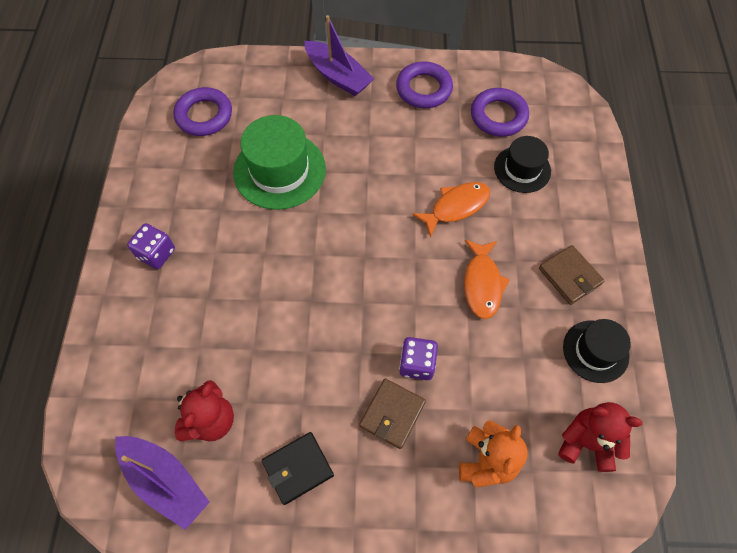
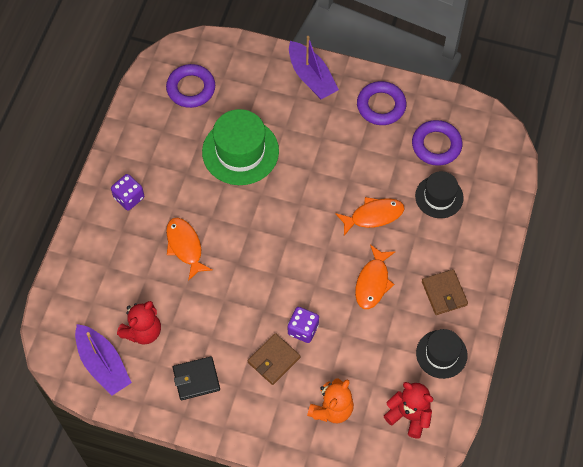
camera: 15 degrees right, 0 degrees up
(240, 296) = (185, 246): none -> orange fish

